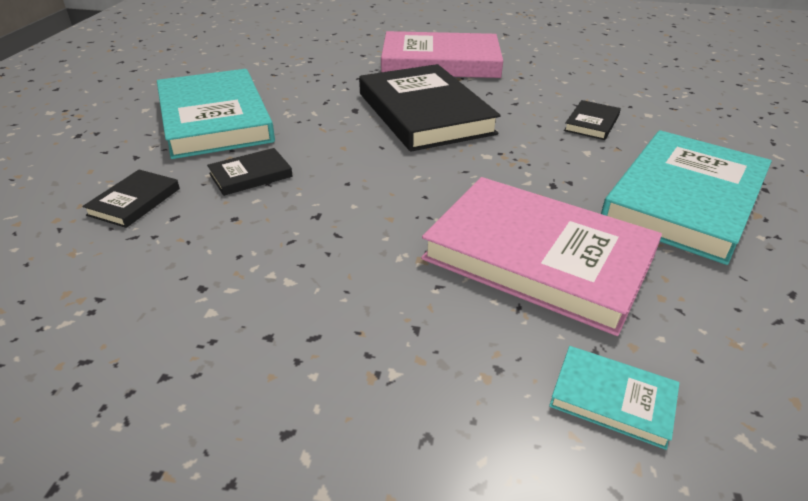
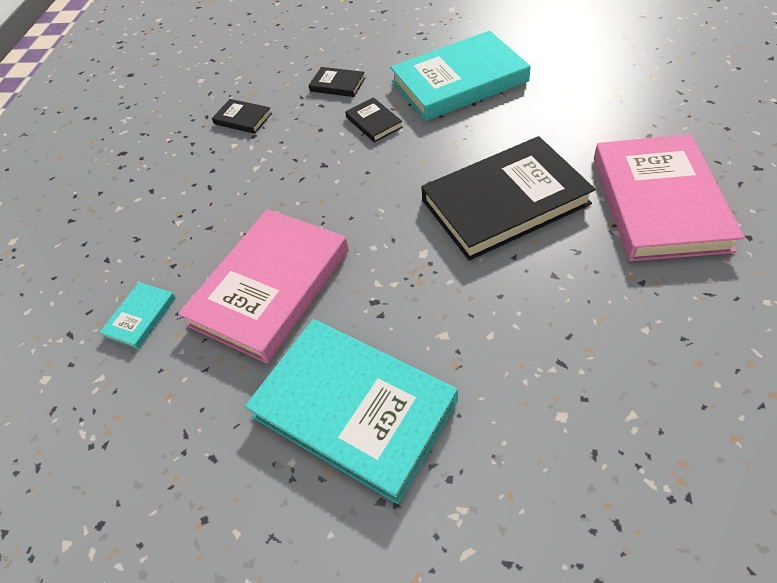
camera: 95 degrees right, 15 degrees up
(591, 123) = (517, 347): black book -> black book (243, 119)

